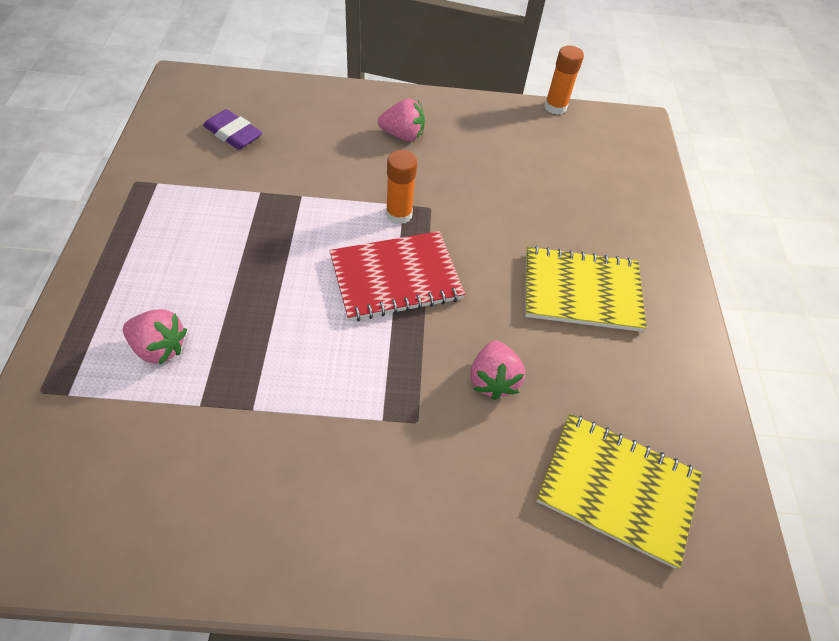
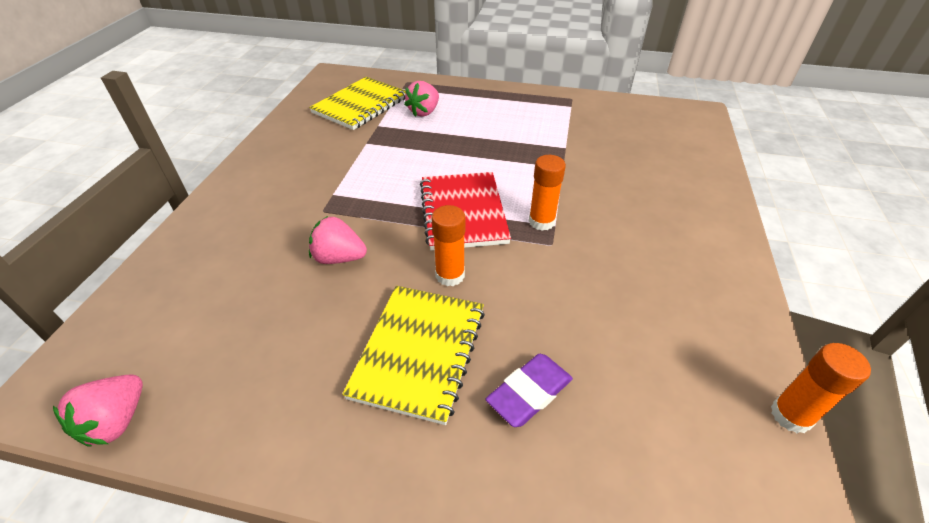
camera: 105 degrees right, 10 degrees down
(233, 134) = (635, 136): purple eraser -> purple eraser (529, 393)
(402, 135) = (664, 236): pink strawberry -> pink strawberry (117, 421)
(490, 280) = (450, 275): none -> orange glue stick
(617, 488) = (198, 321): yellow notebook -> yellow notebook (361, 105)

